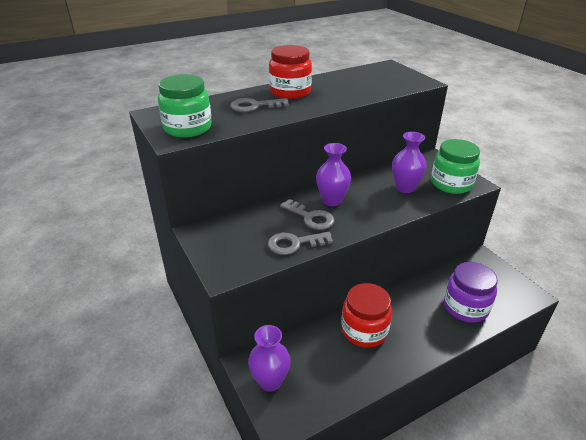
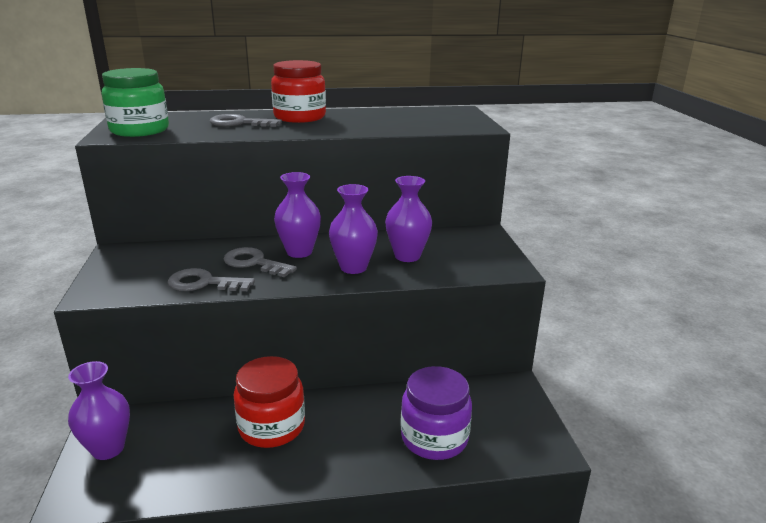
camera: 20 degrees right, 10 degrees down
(311, 217) = (254, 263): grey key -> grey key turned 150 degrees clockwise
(380, 205) = (353, 267): none -> purple vase
(451, 184) = (476, 263): green jar -> none

